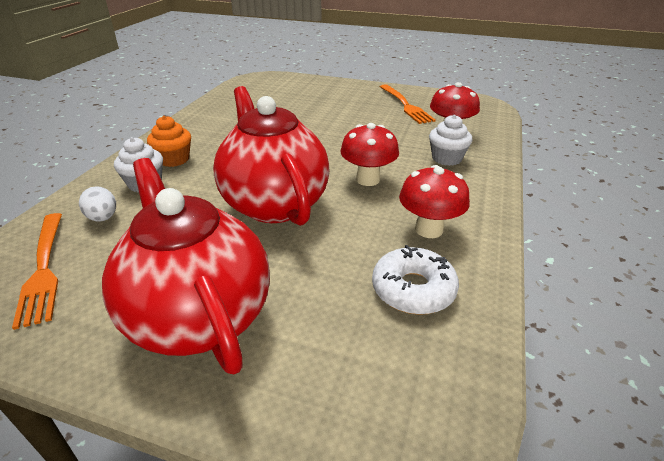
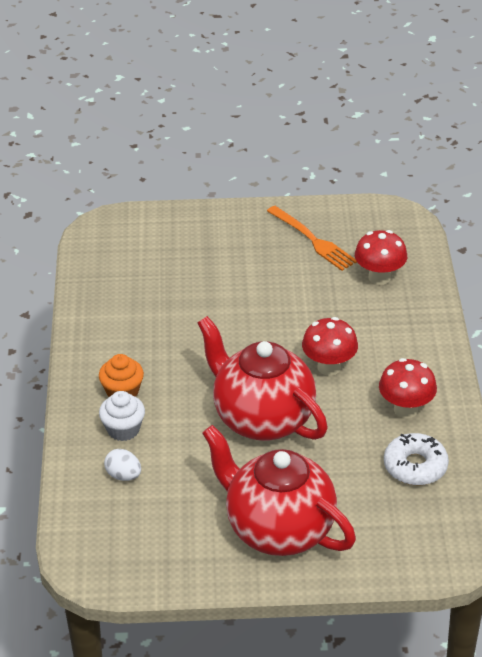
camera: 20 degrees left, 5 degrees up
(44, 269) = (127, 532): orange fork -> none
(446, 158) = (390, 319): white cupcake -> none

